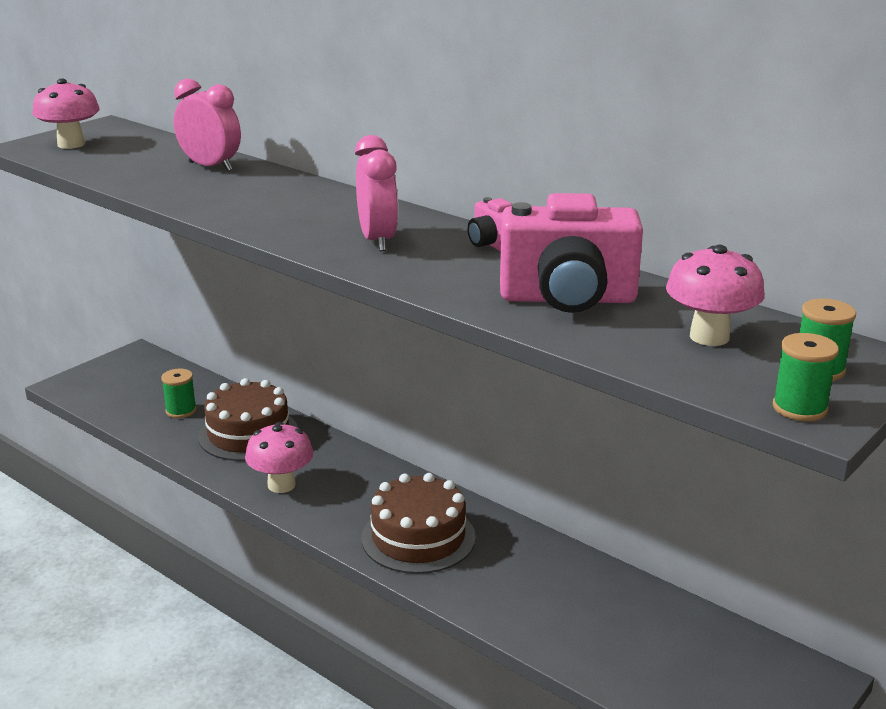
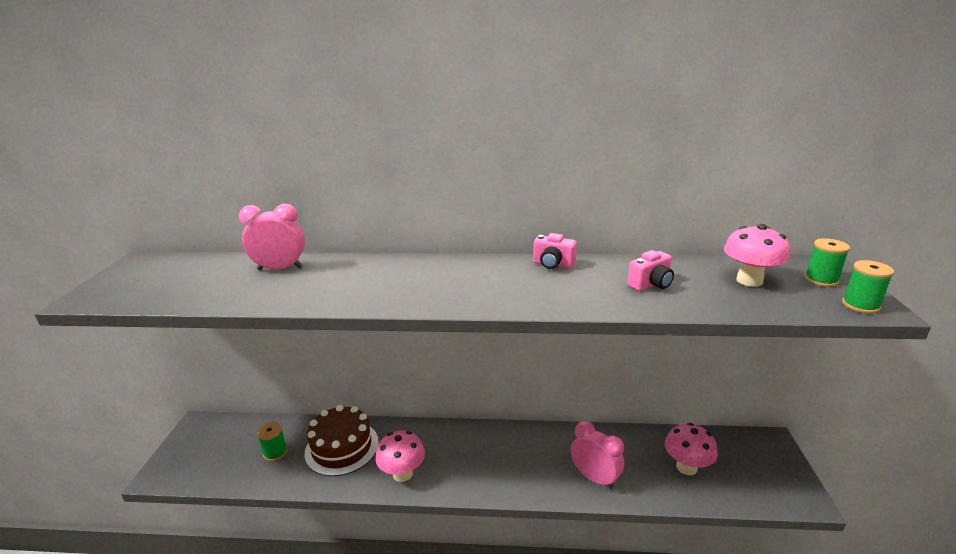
camera: 35 degrees left, 0 degrees up
(71, 144) = (129, 284): pink mushroom -> pink mushroom (686, 467)
(377, 240) = (484, 285): pink clock -> pink clock (594, 478)
(418, 538) = (520, 466): brown cake -> none
(568, 299) = (651, 284): pink camera -> pink camera, size x0.49

